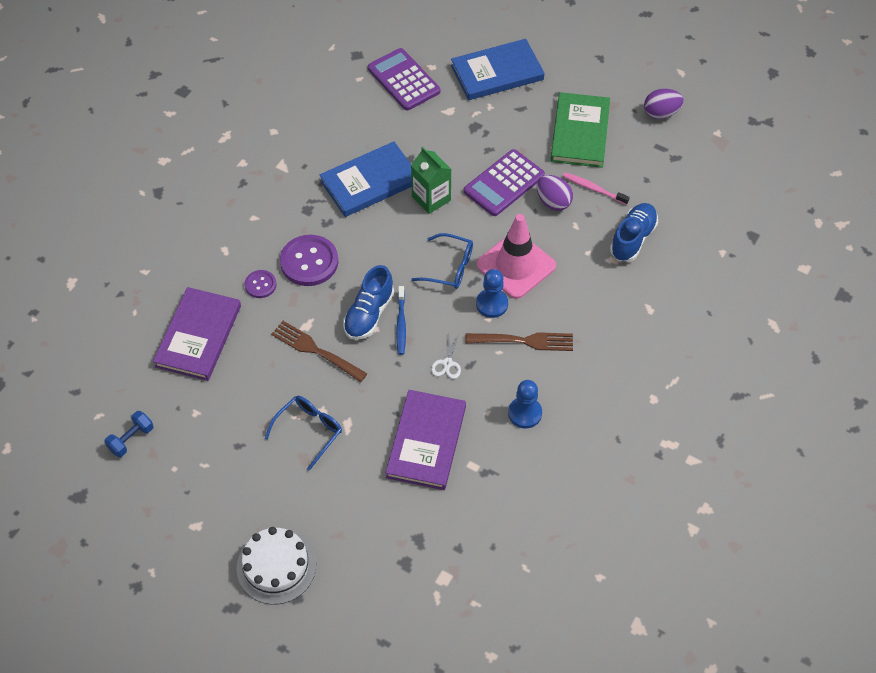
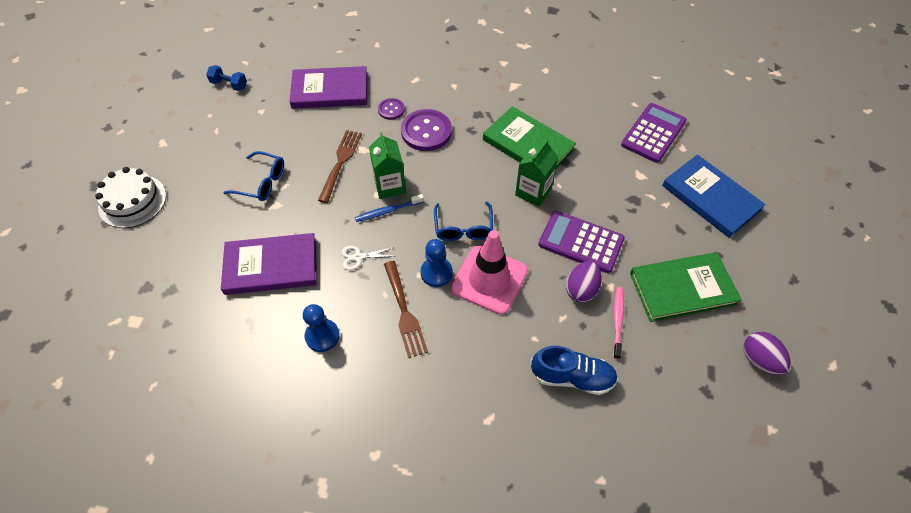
camera: 70 degrees right, 0 degrees up
(369, 314) = (390, 186): blue shoe -> green carton
(370, 182) = (528, 144): blue book -> green book

